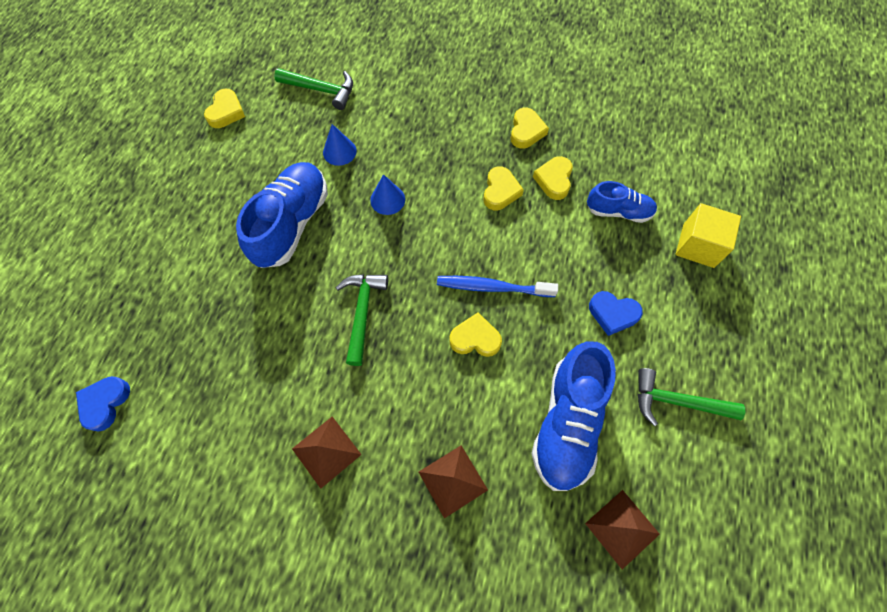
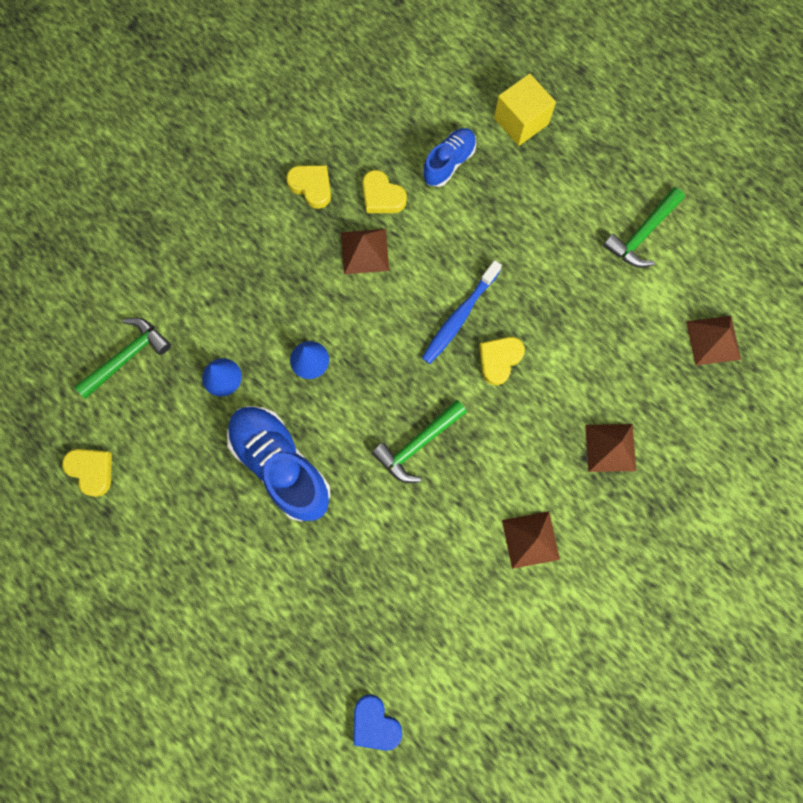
camera: 60 degrees left, 10 degrees up
(362, 312) = (417, 444): green hammer -> green hammer turned 75 degrees counterclockwise
(500, 191) = (364, 251): yellow heart -> brown pyramid
(567, 422) = (613, 329): blue shoe -> none
(613, 314) = (542, 233): blue heart -> none

